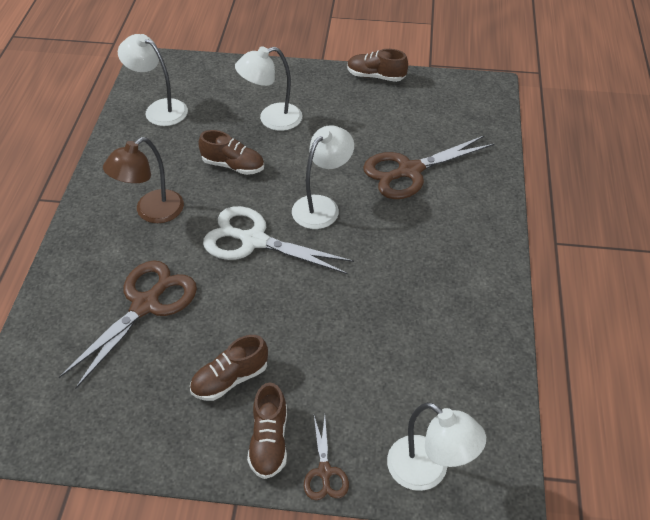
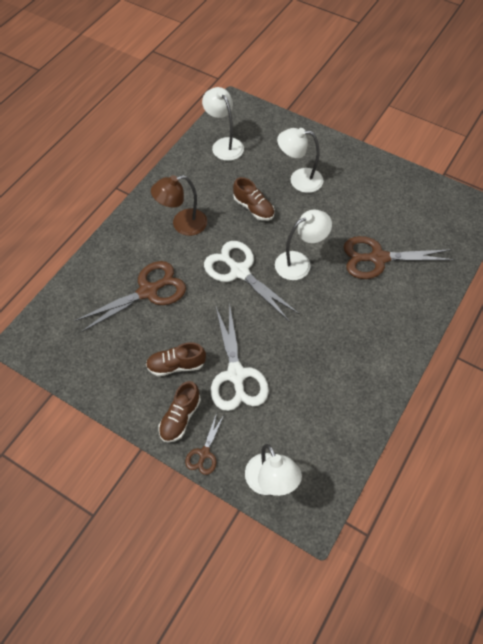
camera: 25 degrees right, 10 degrees up
(314, 360) = (236, 375): none -> white scissors
(375, 76) = (395, 169): brown shoe -> none

